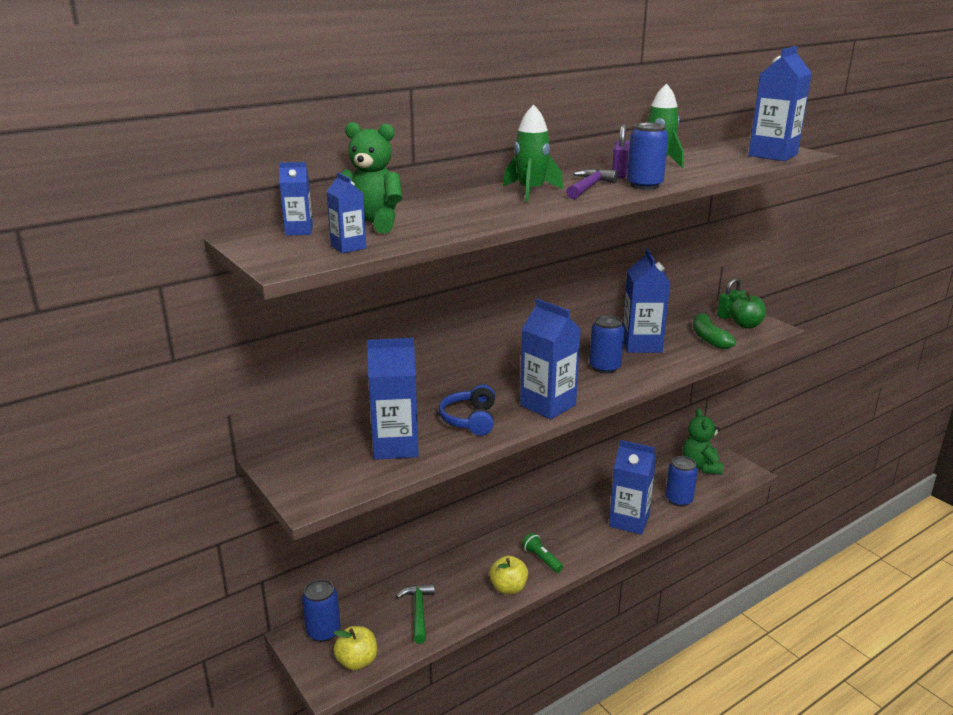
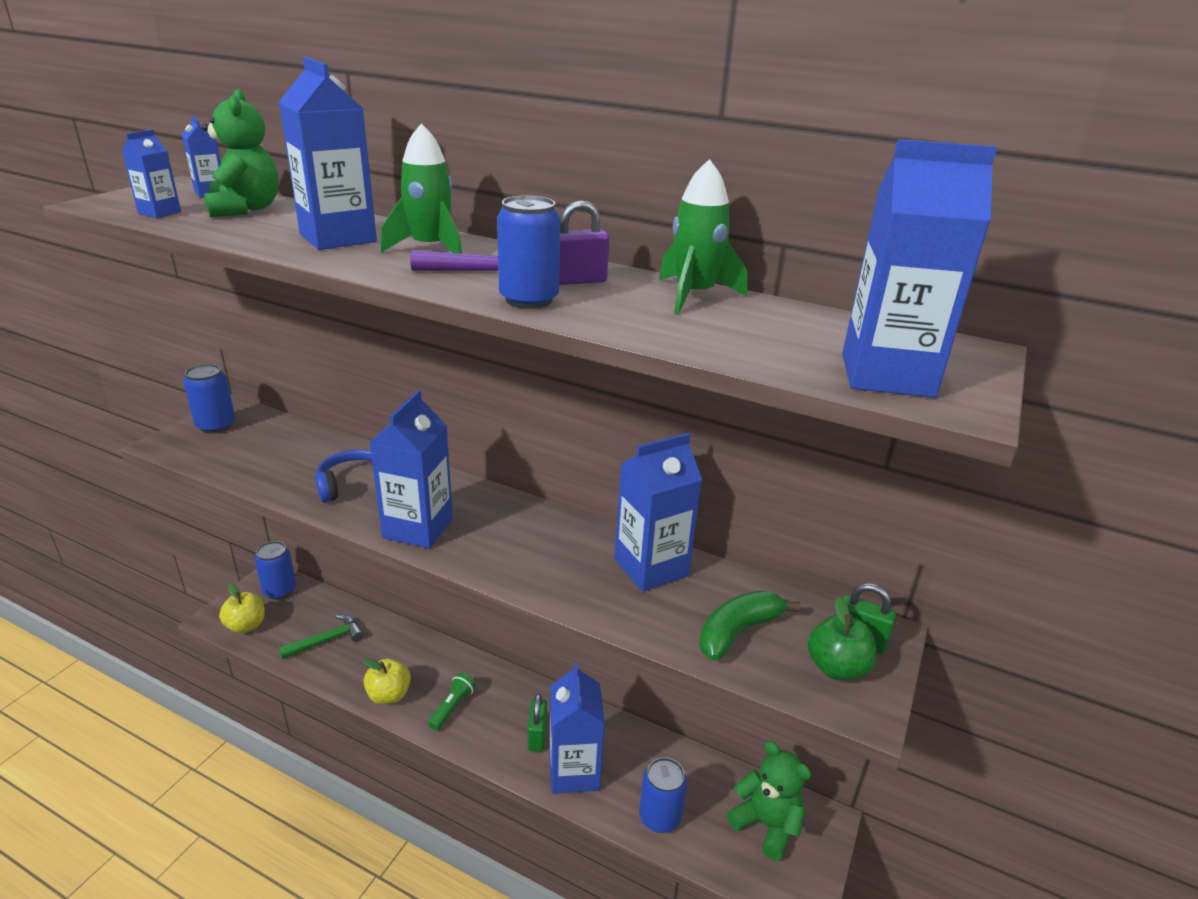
camera: 60 degrees right, 5 degrees up
(395, 446) = (280, 458): blue carton -> blue carton (338, 238)
(592, 528) = (537, 736): none -> green padlock
(604, 367) = (552, 549): blue can -> blue can (216, 425)
(700, 466) = (766, 824): green teddy bear -> green teddy bear turned 75 degrees clockwise

